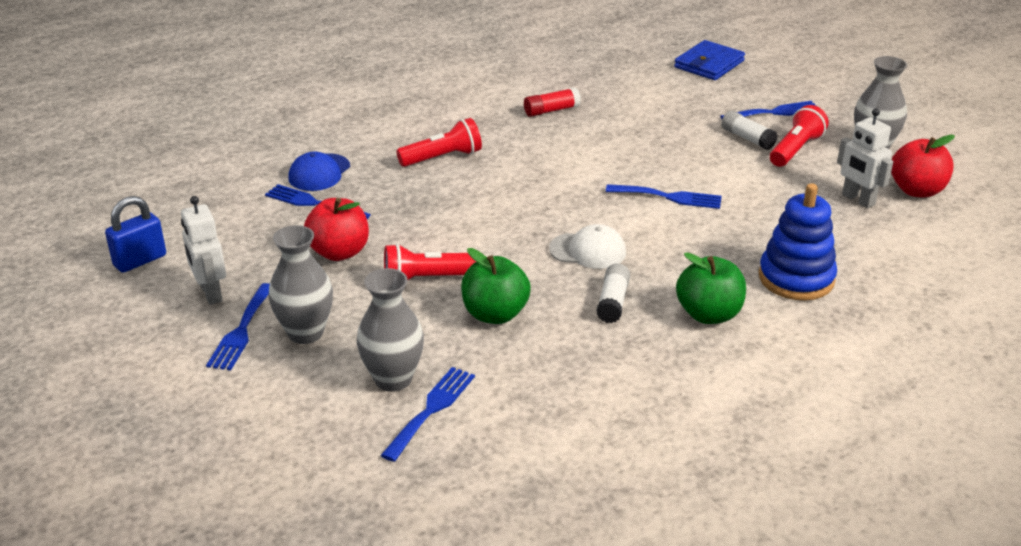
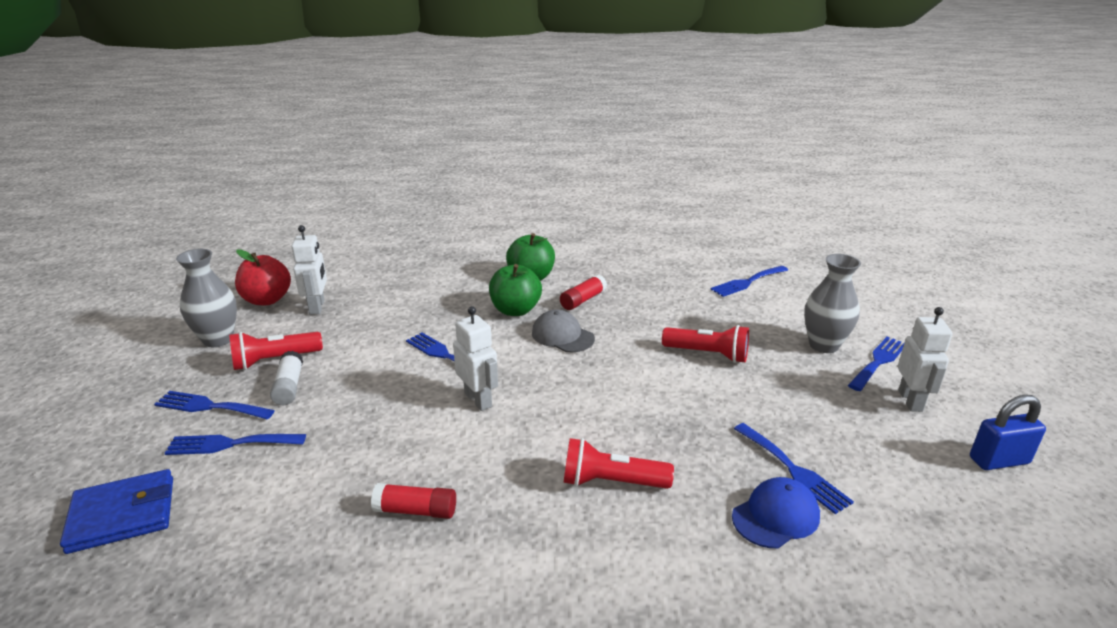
camera: 150 degrees left, 5 degrees down
(339, 252) = (778, 402): red apple -> none
(393, 379) = (765, 302): grey vase -> none
(495, 314) = (671, 316): green apple -> green apple (515, 310)
(588, 251) = (562, 336): white cap -> grey cap
(593, 174) = (478, 400): none -> white robot
(613, 302) = (583, 300): white glue stick -> red glue stick
(717, 102) = (230, 444): none -> blue fork
(796, 278) = (449, 278): blue stacking toy -> none

